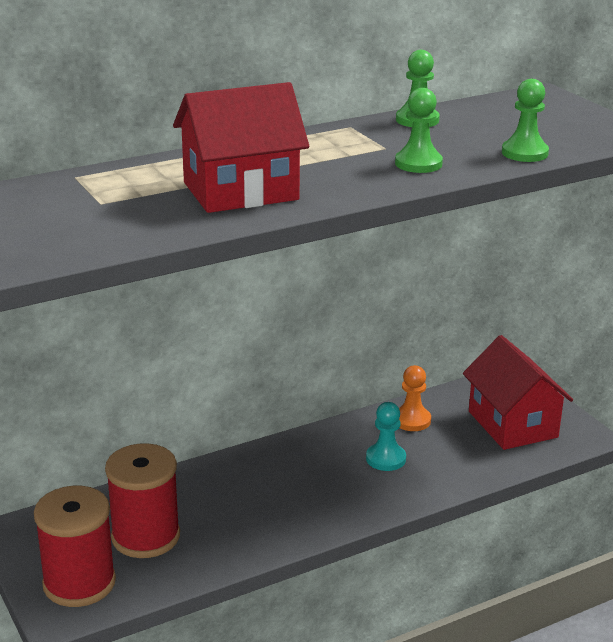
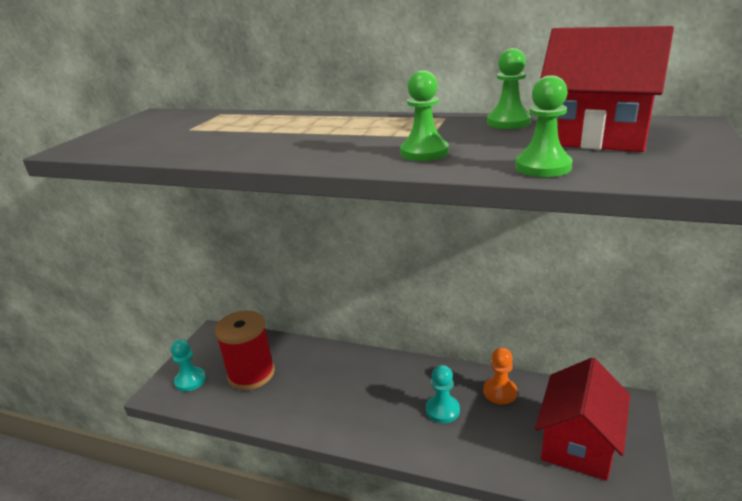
camera: 50 degrees right, 0 degrees up
(79, 583) = (190, 380): red spool -> turquoise pawn
(240, 191) = (264, 141): red house -> red house (595, 136)

